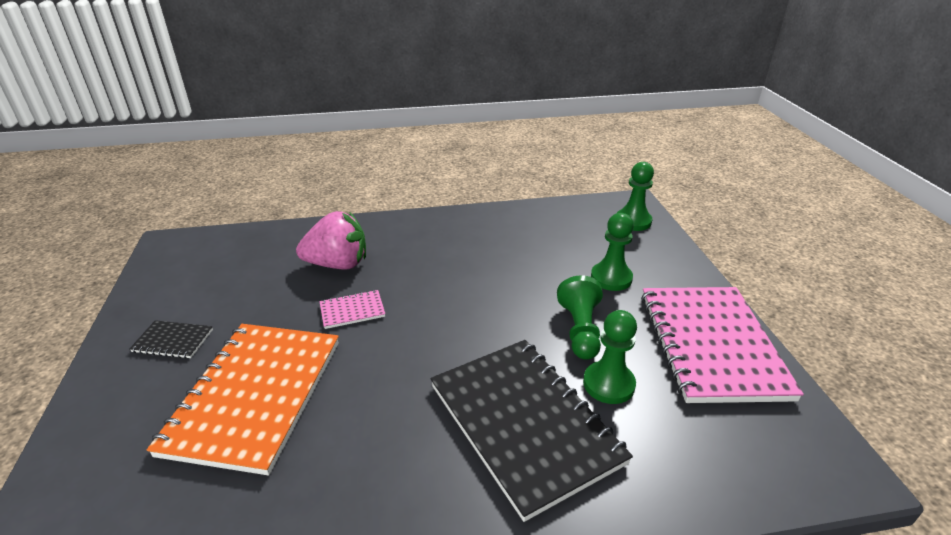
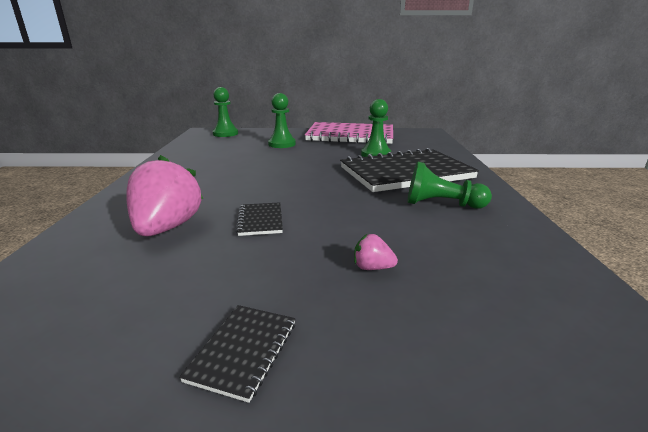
camera: 80 degrees left, 10 degrees down
(255, 395) = (372, 268): orange notebook -> pink strawberry
(352, 310) = (260, 220): pink notebook -> black notebook
(580, 330) = (328, 155): green pawn -> green pawn (441, 204)

